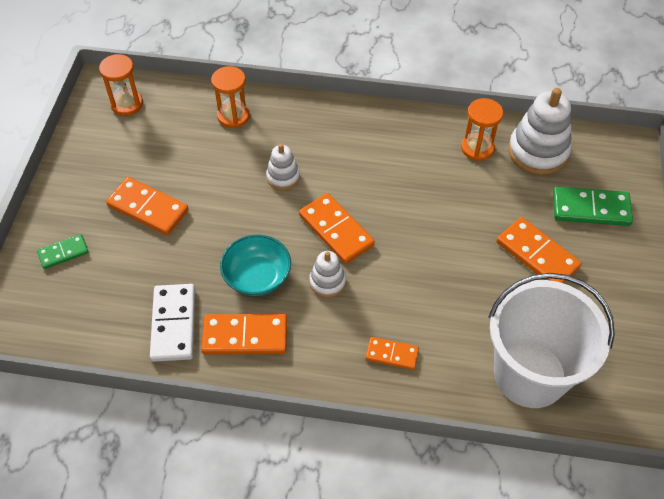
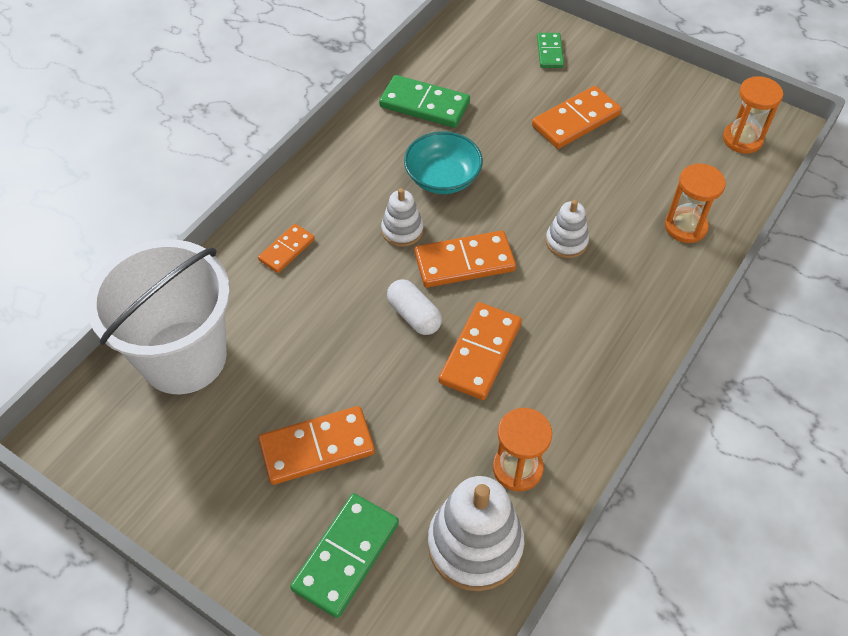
camera: 115 degrees right, 0 degrees up
(174, 324) = (424, 105): white domino -> green domino
(245, 336) = (380, 148): orange domino -> orange domino (480, 353)
(401, 242) = (414, 315): none -> white capsule

